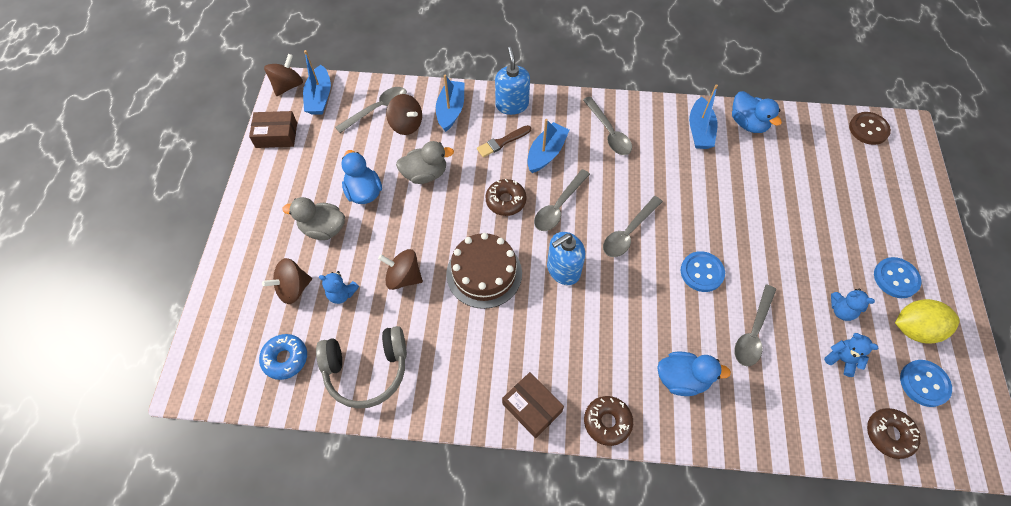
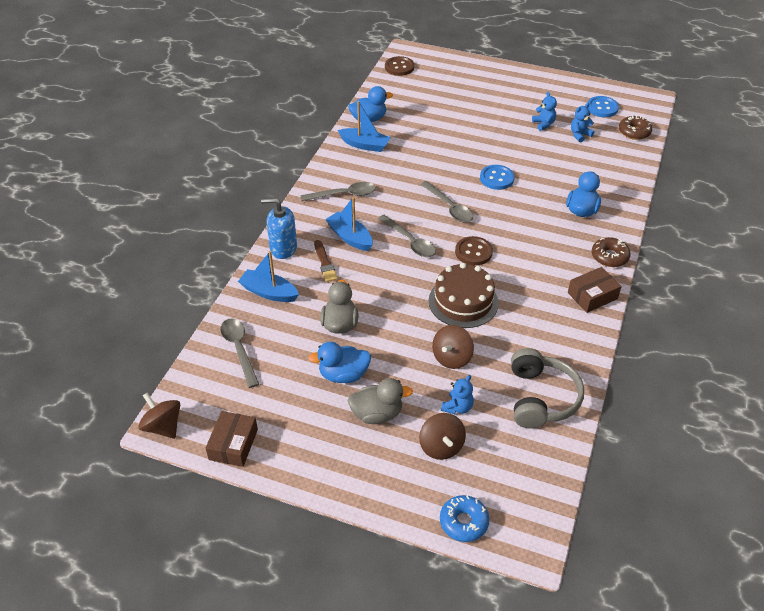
camera: 75 degrees left, 15 degrees down
(285, 358) = (518, 460): blue donut -> blue donut (463, 522)
(319, 97) = (197, 398): blue boat -> none
(323, 229) = (377, 414): grey duck -> grey duck turned 120 degrees counterclockwise
(406, 124) = (271, 329): brown spinning top -> none
(505, 201) = (392, 273): brown donut -> none
(563, 270) = (473, 252): blue soap dispenser -> brown button
(753, 332) = (551, 167): grey spoon -> none
(841, 310) = (543, 124): blue teddy bear -> blue teddy bear turned 60 degrees counterclockwise
(895, 278) = (525, 94): blue button -> none
(914, 329) = (564, 99): yellow lemon -> none

